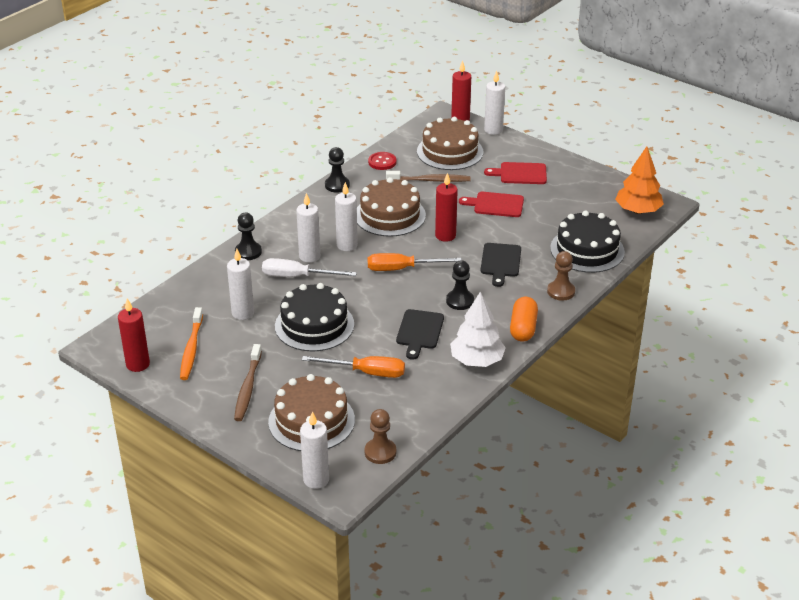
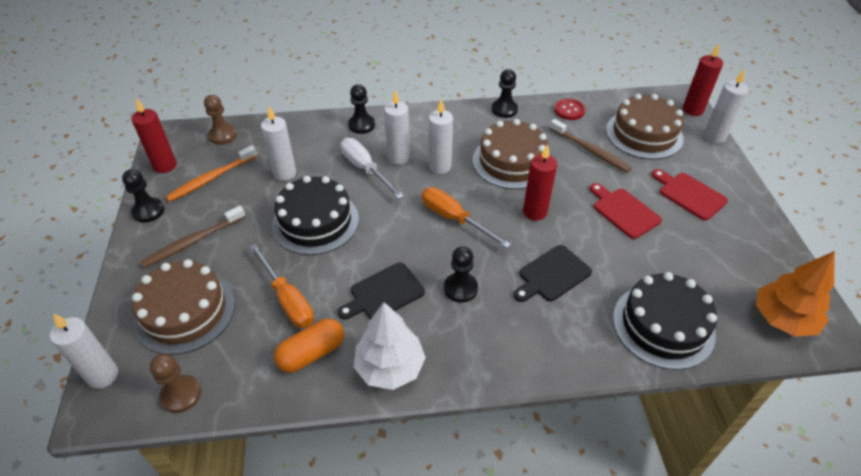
camera: 45 degrees right, 10 degrees up
(180, 395) = (148, 211): none -> black pawn
(523, 328) = (480, 367): orange capsule -> orange capsule (312, 353)
(561, 291) = (573, 354): brown pawn -> brown pawn (223, 135)

